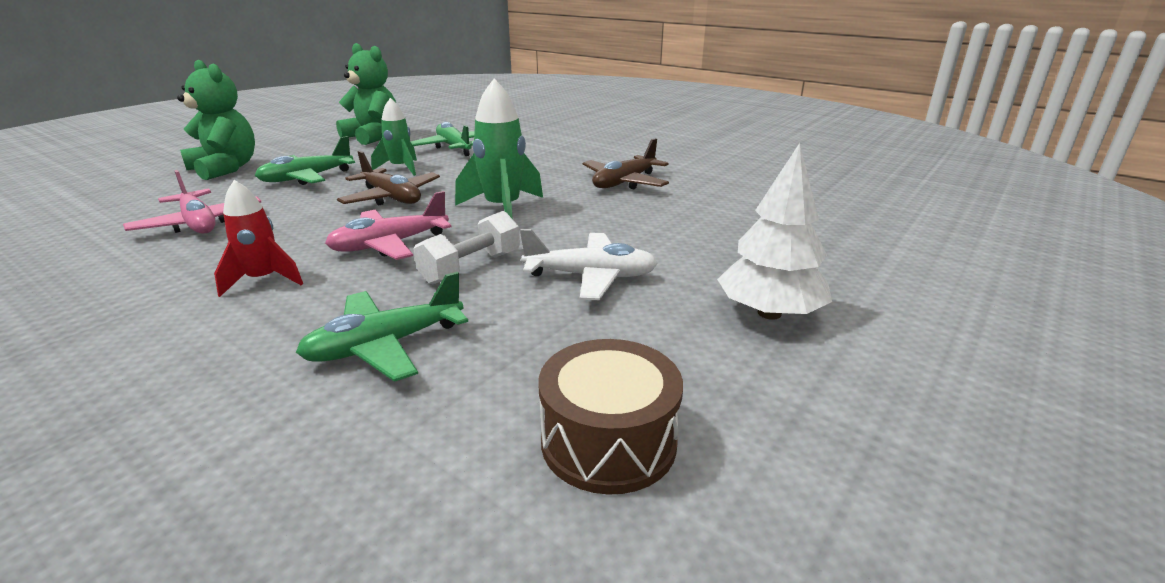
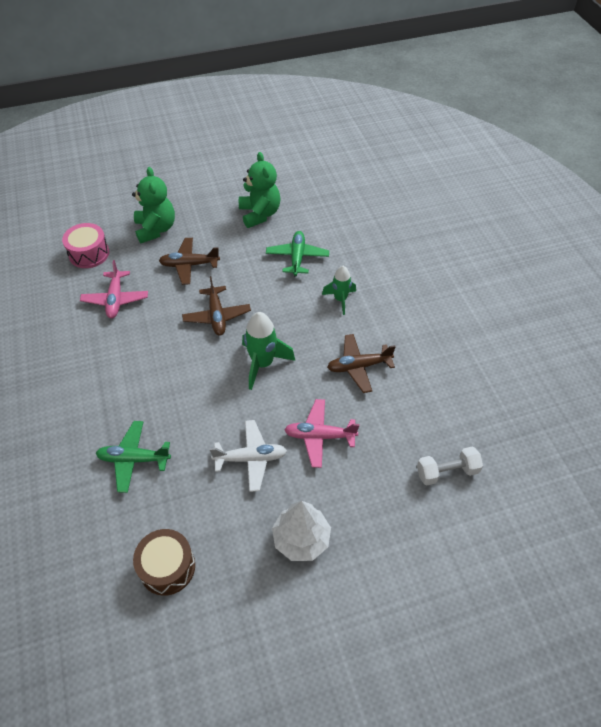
camera: 35 degrees right, 25 degrees up
(113, 204) = (89, 254): none -> pink drum
(263, 280) = (117, 376): red rocket -> none
(307, 178) = (189, 265): green plane -> brown plane
(390, 244) = (184, 372): pink plane -> pink plane (320, 436)
(401, 168) = (245, 276): green rocket -> green rocket (340, 299)
(471, 267) = (205, 417): white dumbbell -> white dumbbell (447, 472)
(590, 276) = (251, 458): white plane -> white plane turned 45 degrees counterclockwise

